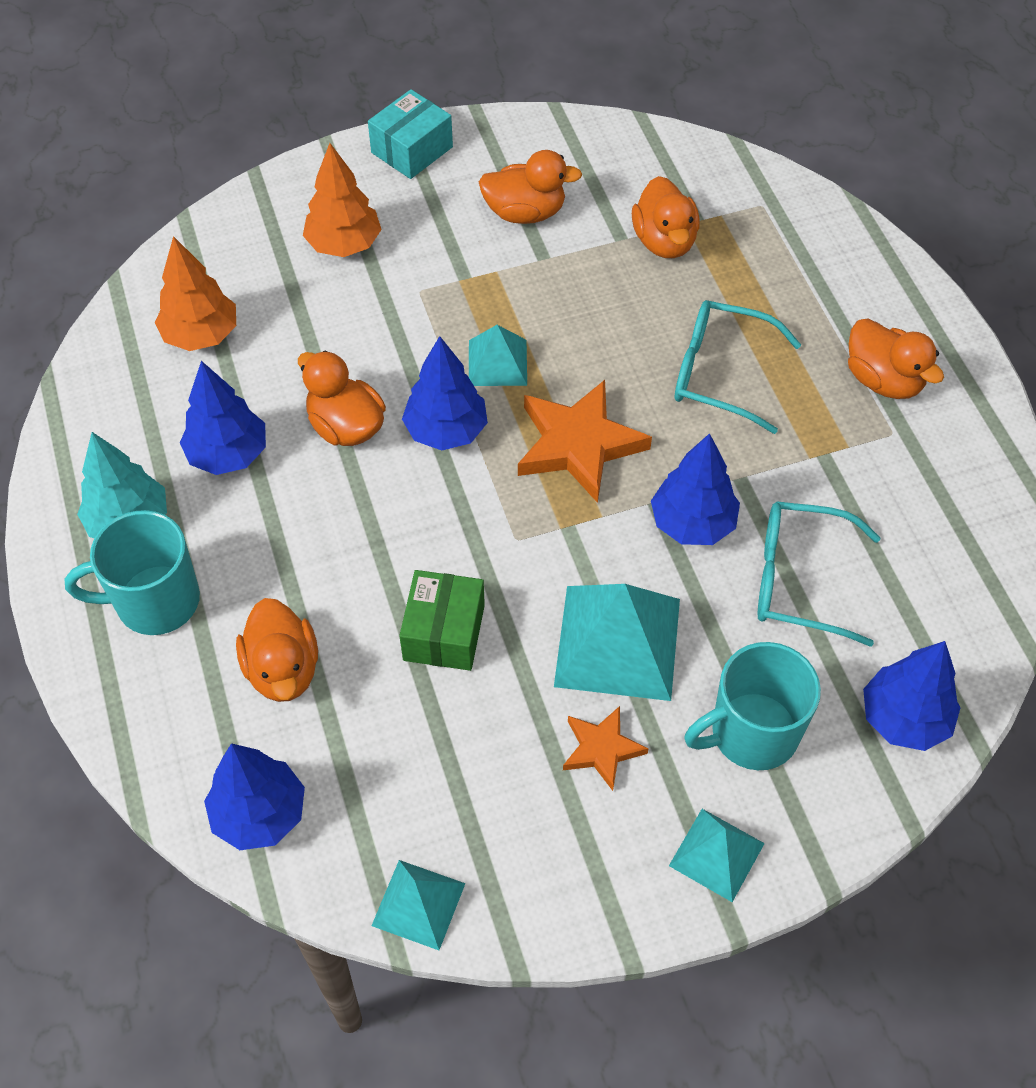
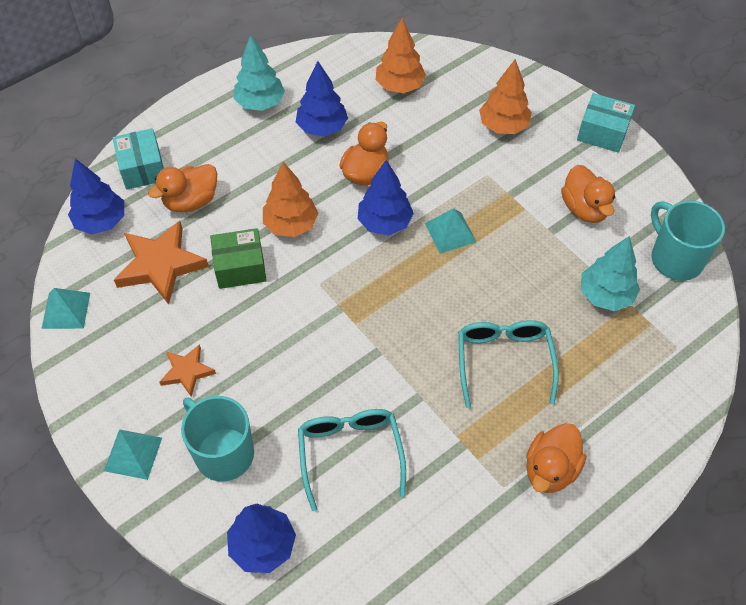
camera: 70 degrees right, 0 degrees up
(155, 601) = (214, 132): turquoise mug -> turquoise mug (675, 258)
(176, 726) = (142, 168): none -> turquoise box
(395, 546) = (291, 225): none -> orange tree
(578, 444) = (405, 295): orange star -> orange star (160, 265)
(617, 642) = (264, 359): turquoise pyramid -> none
(664, 241) = (605, 295): orange duck -> turquoise tree
(692, 523) = (370, 377): blue tree -> none

